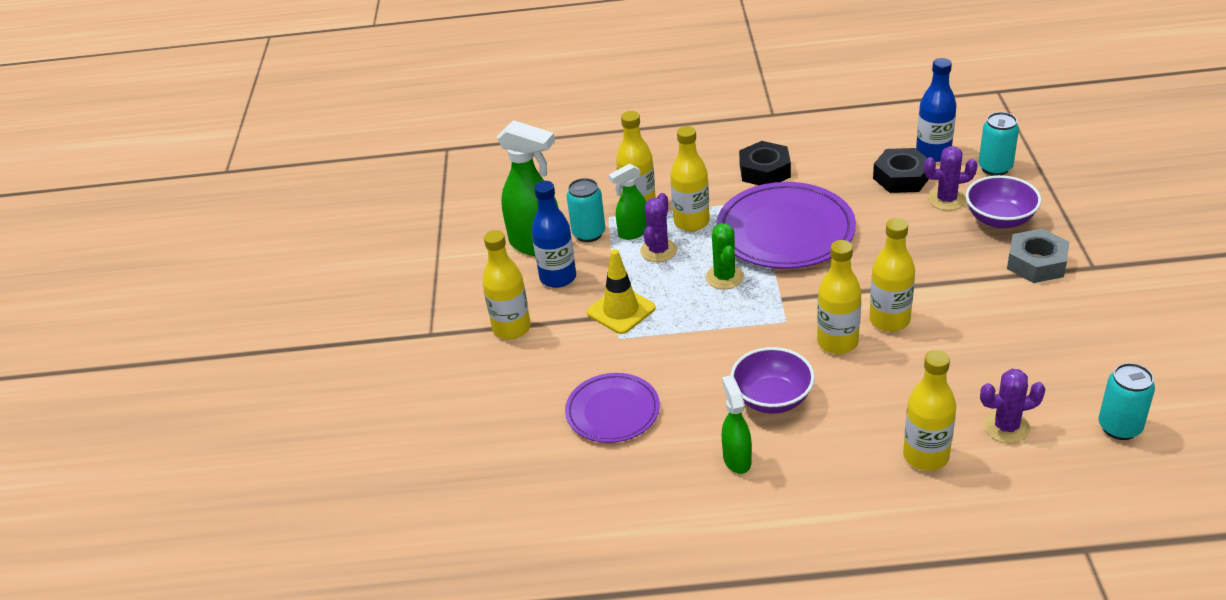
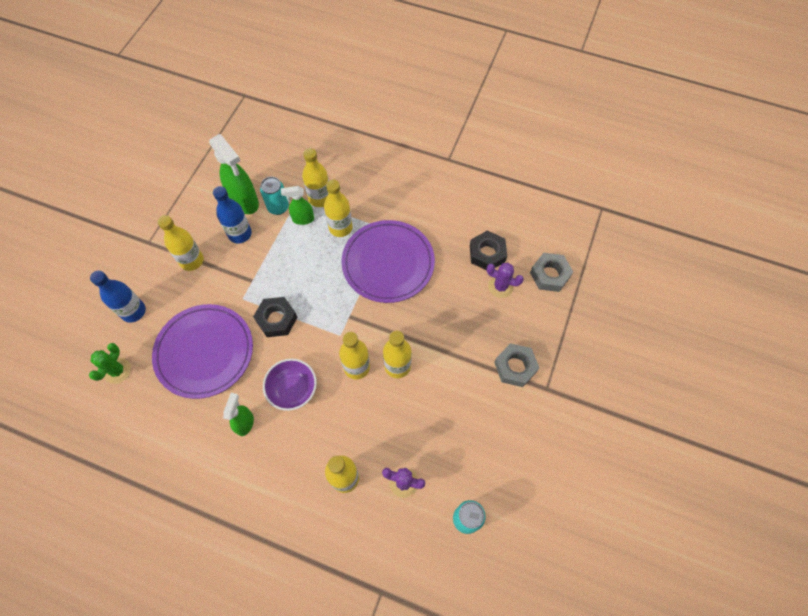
camera: 20 degrees right, 25 degrees up
(612, 411) = (204, 352): purple plate -> purple plate, size x1.68
(621, 310) = (257, 278): yellow traffic cone -> none
(658, 251) = (307, 241): purple cactus -> none
(724, 277) = (329, 282): green cactus -> green cactus (117, 371)
(764, 171) = (410, 206): black nut -> black nut (276, 319)
(933, 154) = (520, 243): blue bottle -> blue bottle (133, 311)
(995, 168) = (549, 275): turquoise can -> grey nut
(999, 219) = (520, 319): purple bowl -> none

